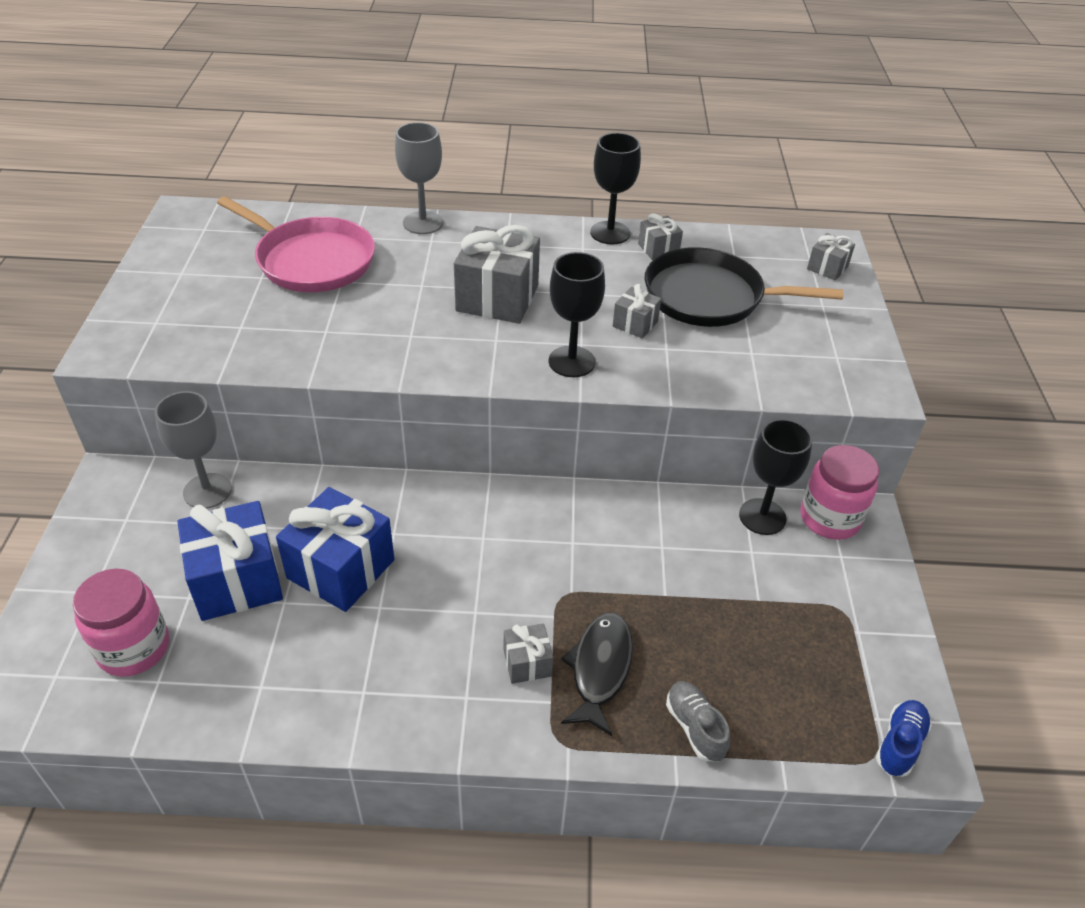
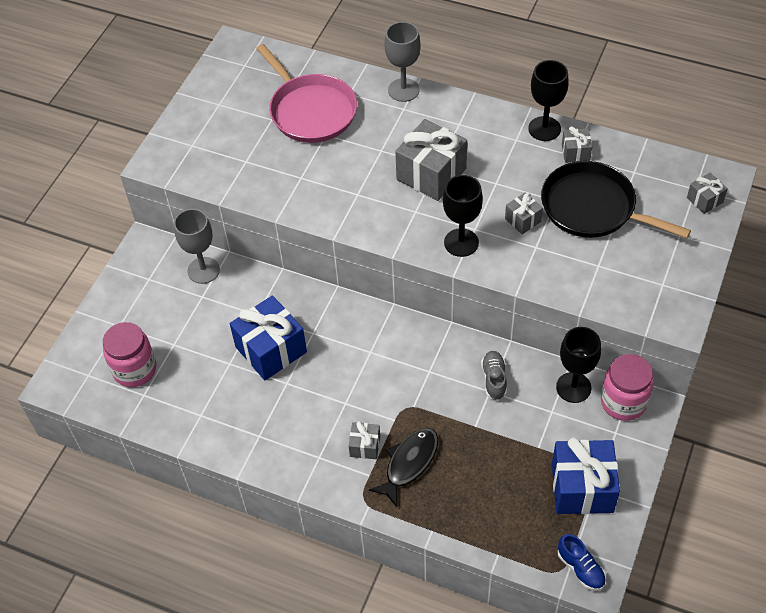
camera: 25 degrees right, 10 degrees up
(237, 580) = (205, 340): blue gift -> blue gift (582, 488)
(694, 727) = (452, 518): grey shoe -> grey shoe (494, 379)
(899, 744) = (580, 568): blue shoe -> blue shoe turned 90 degrees clockwise

